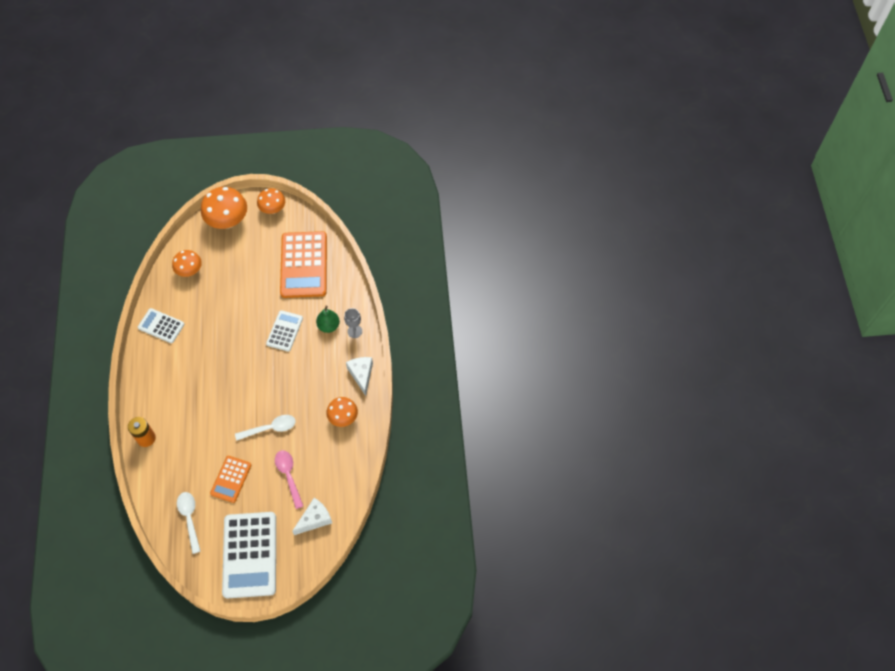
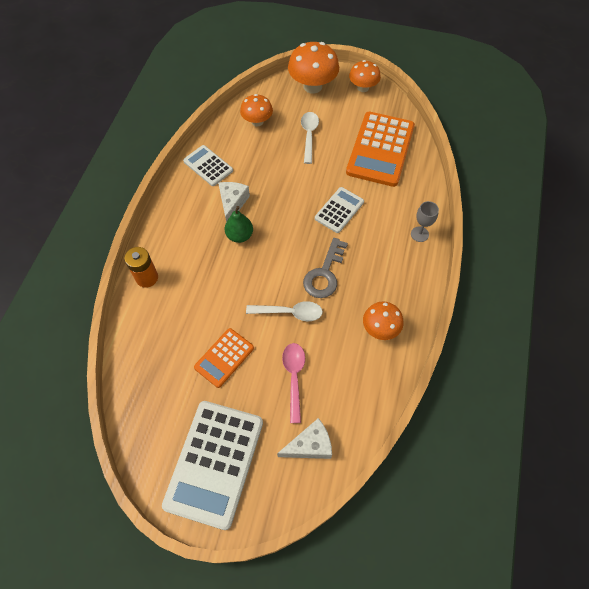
camera: 20 degrees right, 0 degrees up
(189, 518) = (159, 389): white spoon -> white spoon (309, 135)
(288, 388) = (324, 274): none -> grey key
(328, 326) = (391, 219): green pear -> green pear (240, 235)
(361, 375) = (415, 285): white cheese -> white cheese (232, 204)

